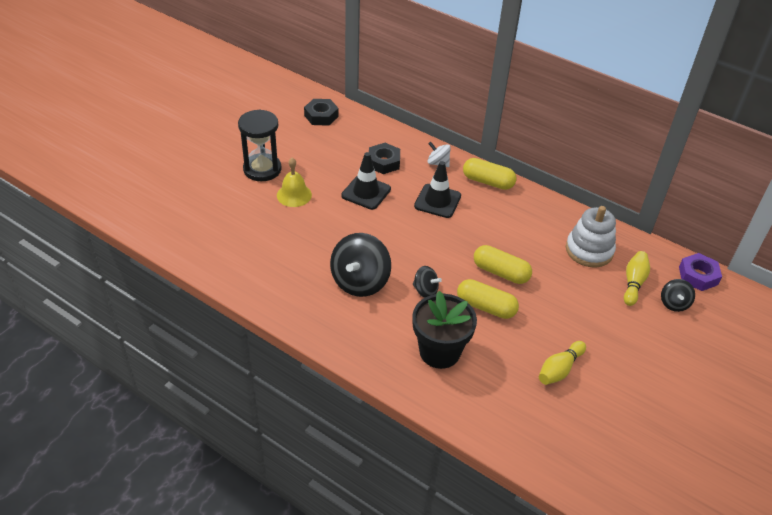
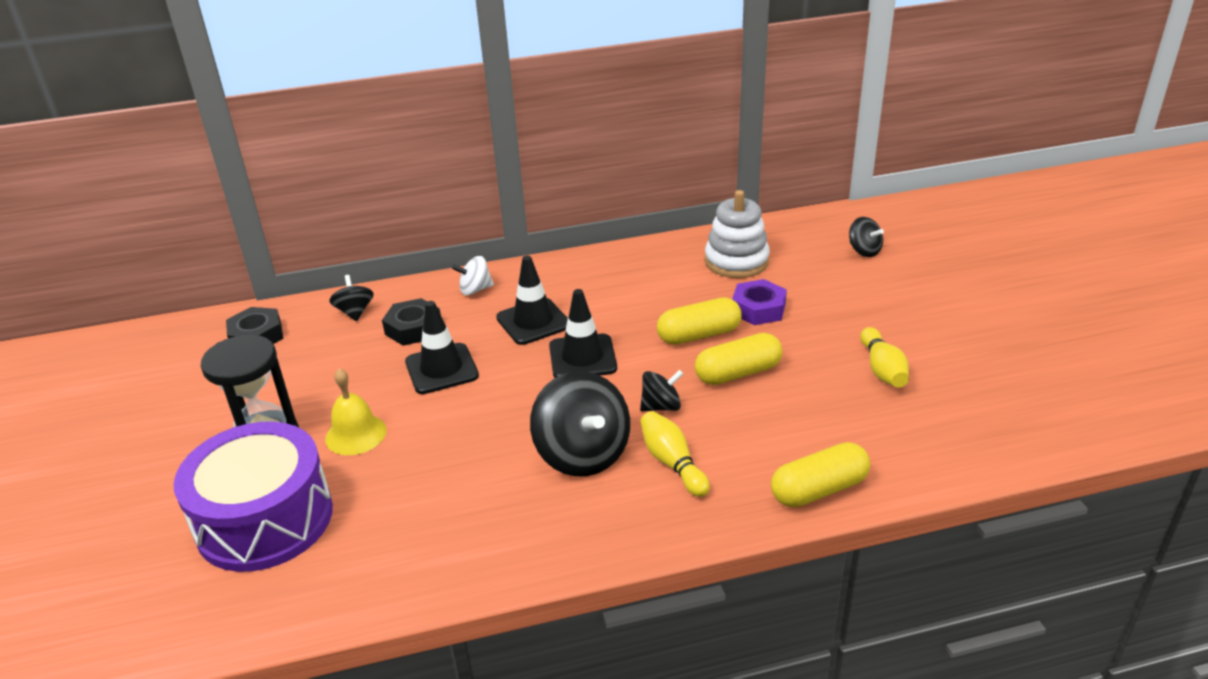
camera: 45 degrees left, 10 degrees down
(219, 204) = (265, 519): none -> purple drum
(373, 134) = (355, 312): none -> black spinning top
(430, 237) = (582, 357): none -> black traffic cone
(439, 352) = (769, 446): black flower pot -> none
(488, 182) = (553, 271): yellow capsule -> yellow capsule (819, 490)
(633, 283) = (811, 259): yellow bowling pin -> yellow bowling pin (672, 463)
(698, 276) = (842, 219): purple nut -> purple nut (758, 309)

